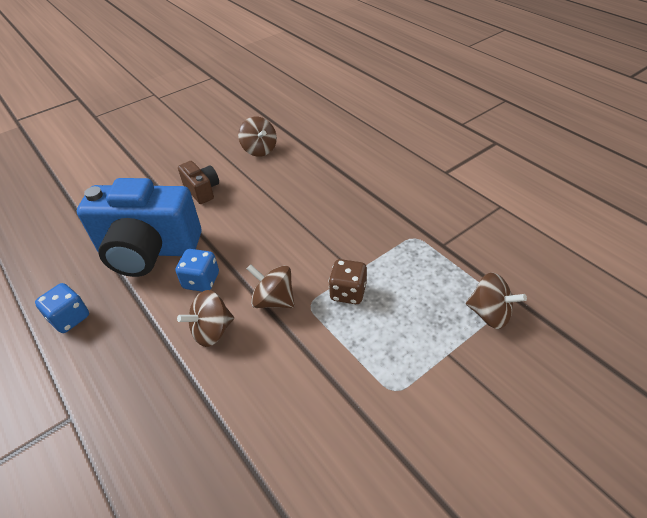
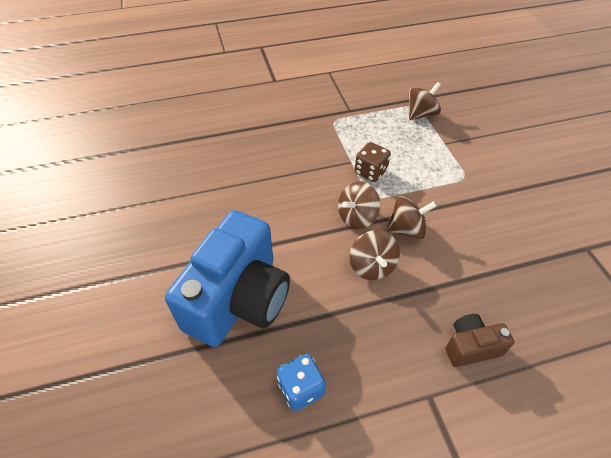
camera: 70 degrees left, 5 degrees up
(201, 281) = (308, 262): blue dice -> none
(202, 190) = (175, 235): brown camera -> brown camera (471, 347)
(259, 150) = (146, 176): brown spinning top -> brown spinning top (407, 229)

